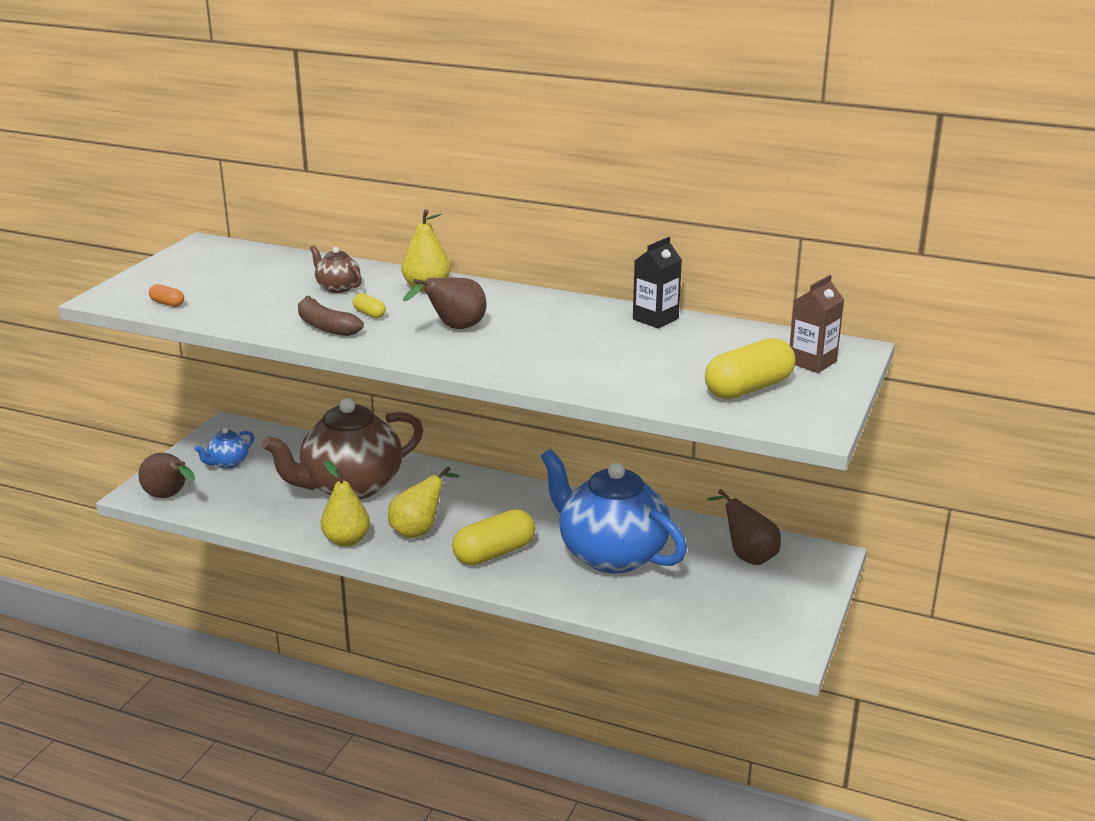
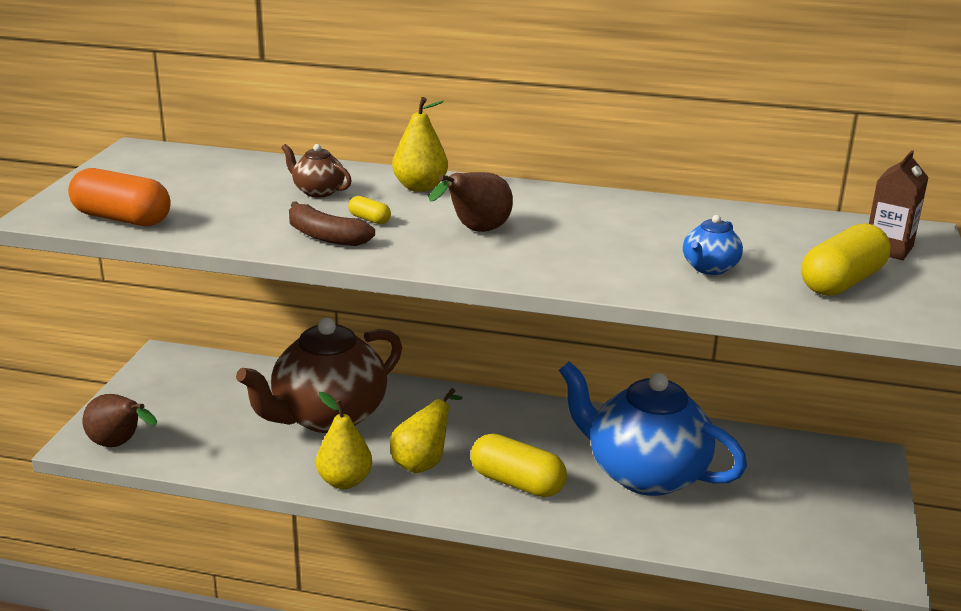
camera: 10 degrees left, 0 degrees up
(167, 303) = (122, 219): orange capsule -> orange capsule, size x2.21
(228, 463) = (177, 399): blue teapot -> blue teapot (709, 268)
(494, 553) = (517, 483): yellow capsule -> yellow capsule turned 75 degrees clockwise
(655, 319) = (691, 210): black carton -> none
(747, 556) = (788, 464): brown pear -> none

